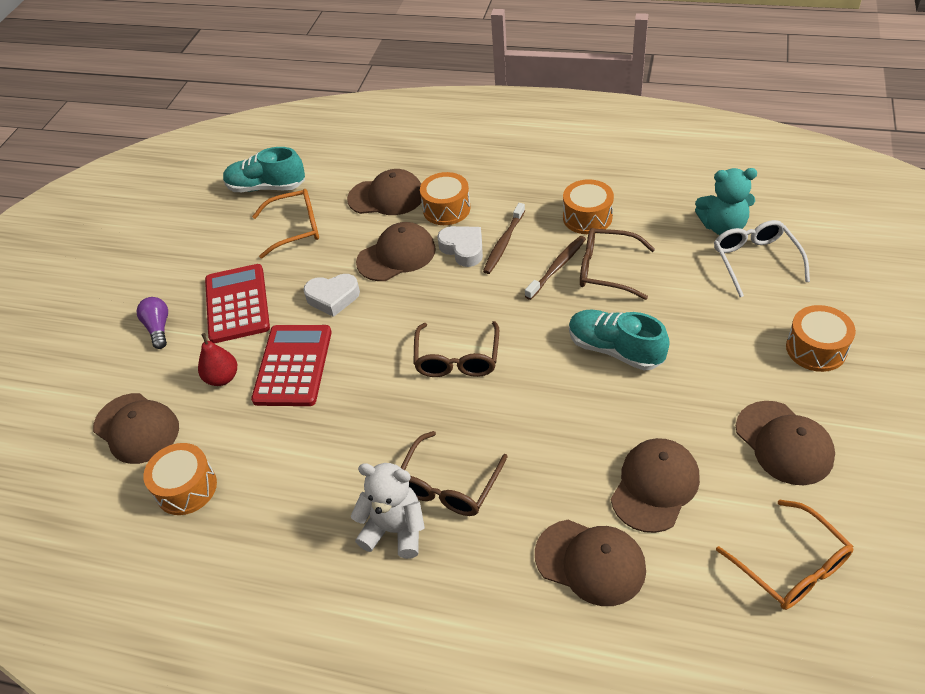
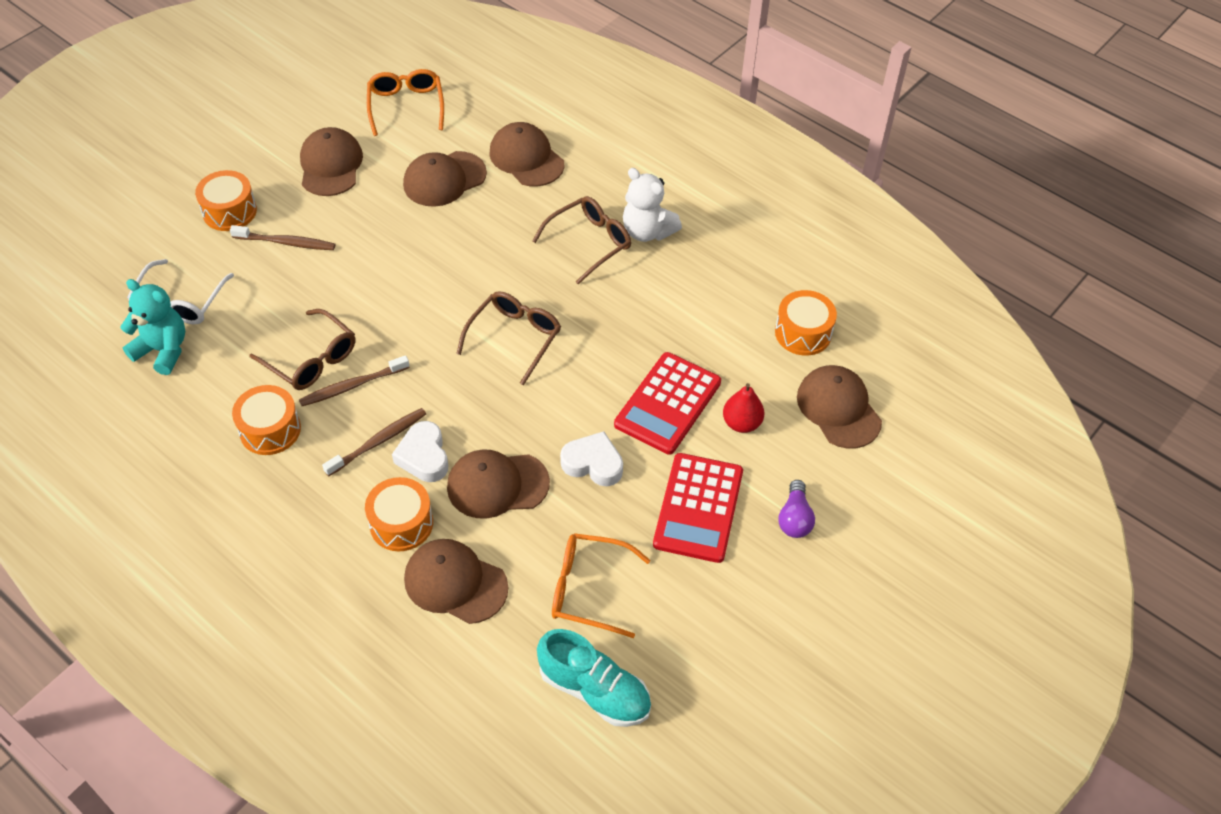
camera: 160 degrees left, 5 degrees up
(615, 350) = (378, 283): turquoise shoe -> none
(732, 346) = (286, 243): none -> brown toothbrush

